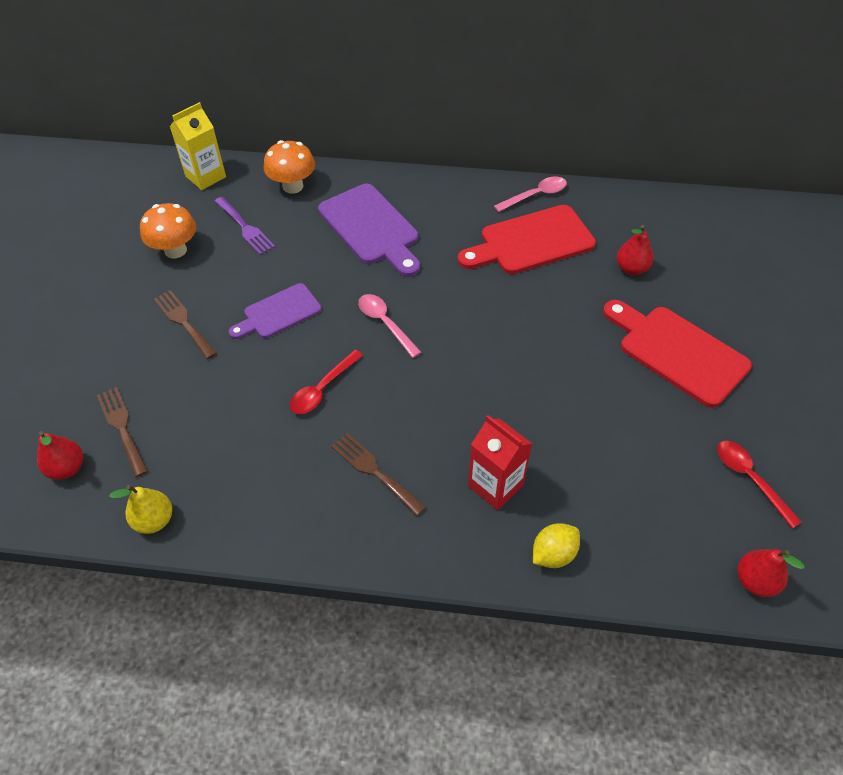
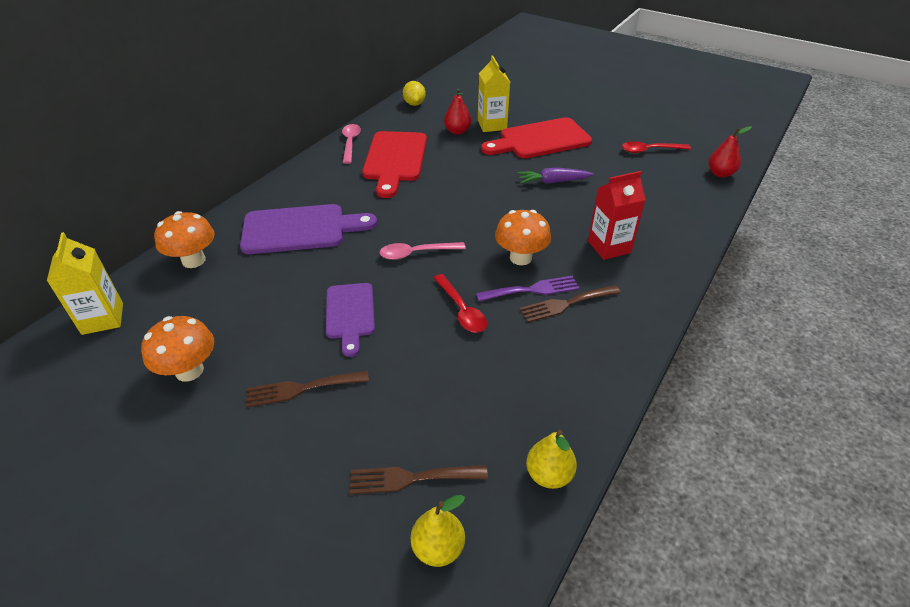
camera: 65 degrees left, 10 degrees down
(67, 468) = (438, 548): red pear -> yellow pear
(245, 228) = (214, 308): purple fork -> purple fork (532, 290)
(427, 409) = (520, 258): none -> orange mushroom
(553, 554) = (676, 240): yellow lemon -> yellow lemon (414, 104)
(591, 394) = (553, 182): none -> purple carrot
(673, 294) = (492, 125): none -> yellow carton

